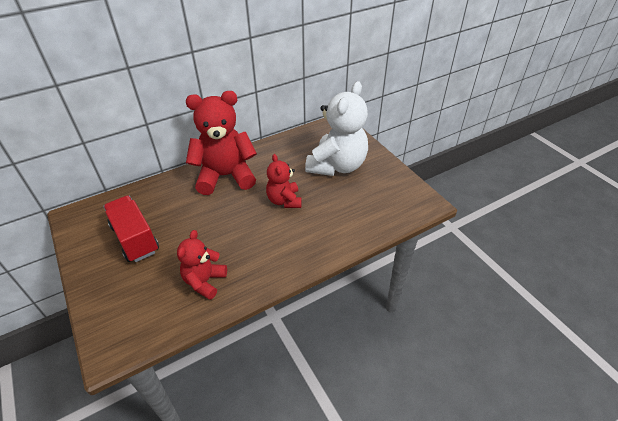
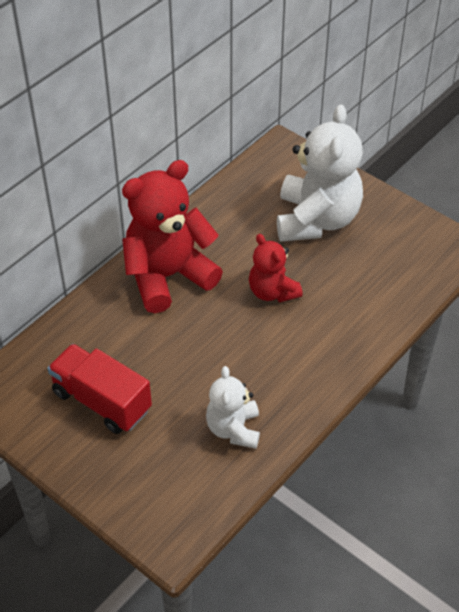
camera: 20 degrees left, 5 degrees up
(205, 281) = (233, 429): red teddy bear -> white teddy bear

